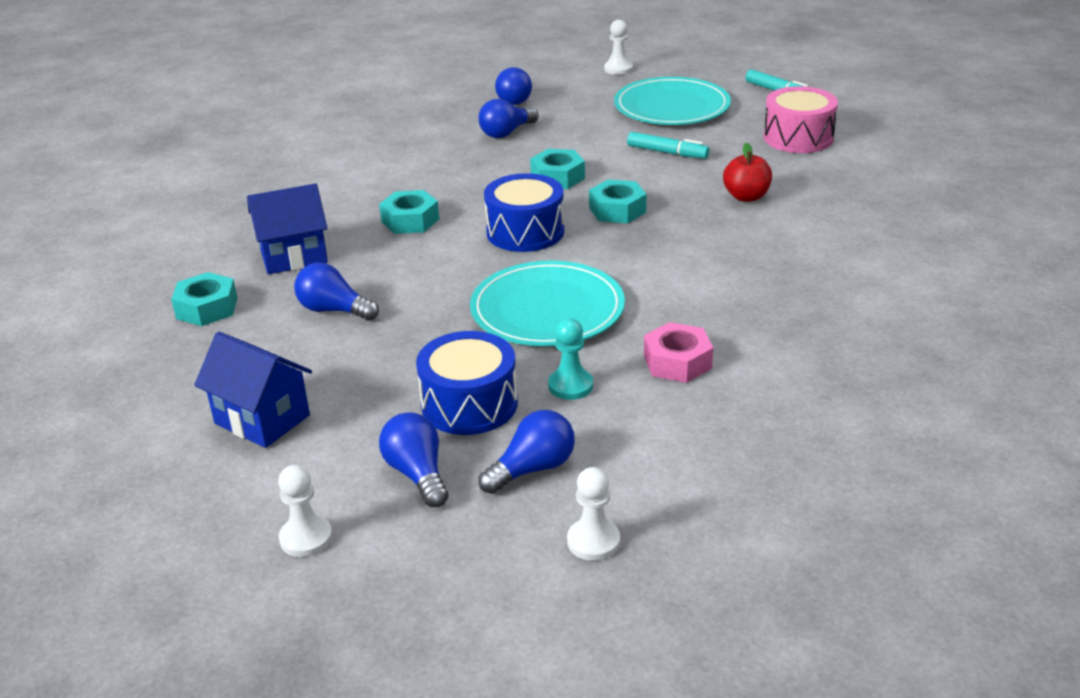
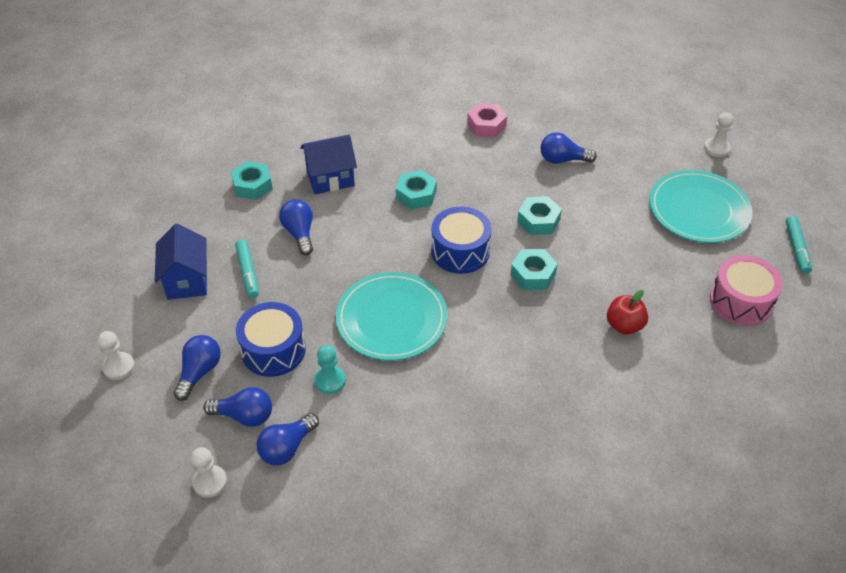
camera: 45 degrees right, 15 degrees up
(294, 256) = (330, 178): blue house -> blue house turned 45 degrees counterclockwise
(513, 99) = (608, 131): blue light bulb -> blue light bulb (287, 447)
(667, 152) = (633, 249): turquoise marker -> turquoise marker (248, 272)
(677, 362) = (399, 413): pink nut -> pink nut (486, 125)

